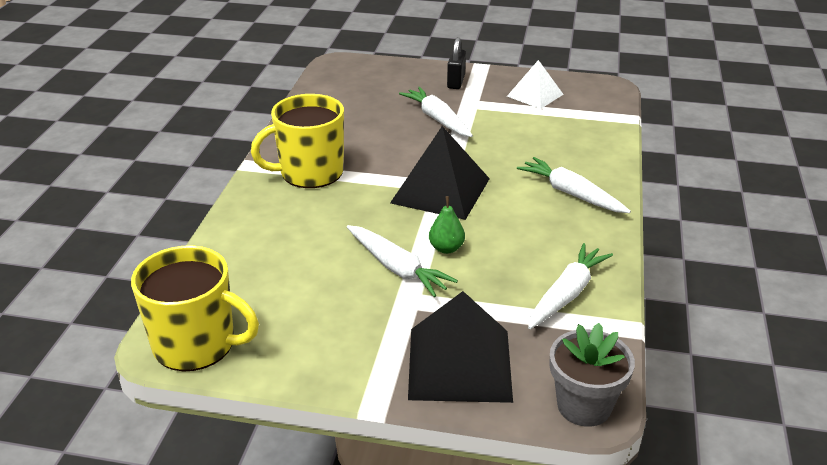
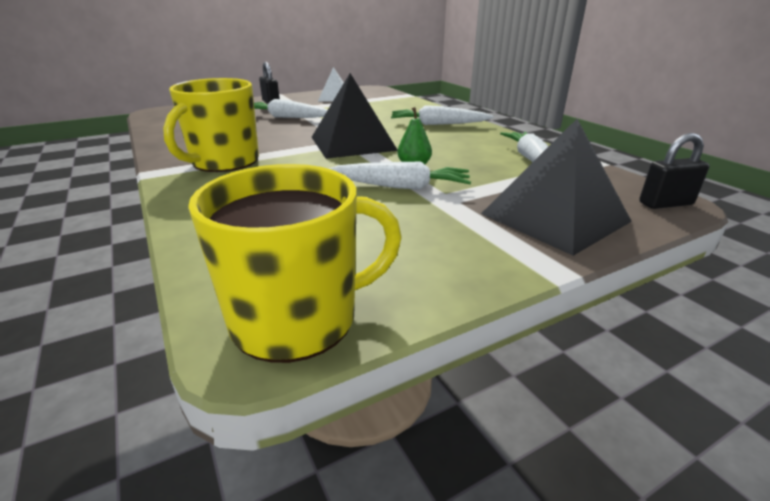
camera: 40 degrees left, 5 degrees down
(584, 406) = (665, 204): grey flower pot -> black padlock

